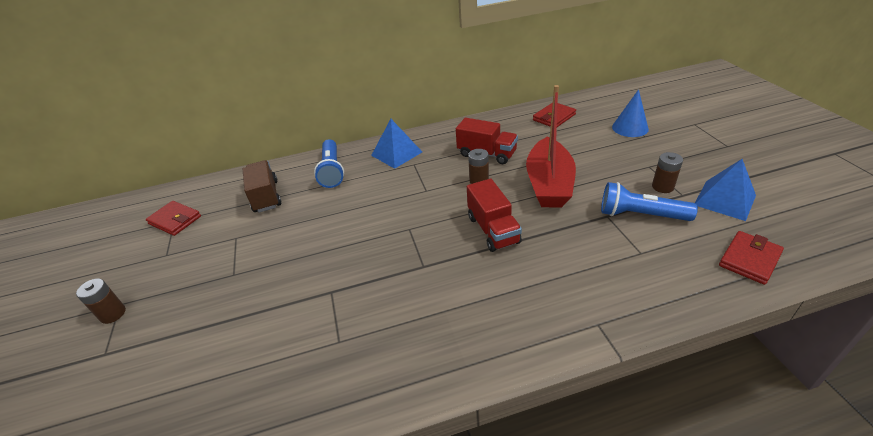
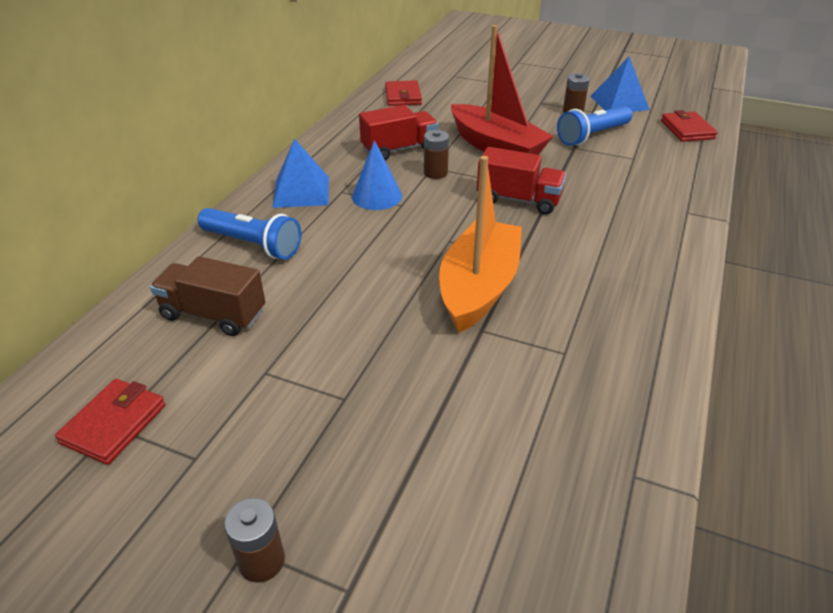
camera: 55 degrees left, 0 degrees up
(175, 220) = (114, 424): red wallet -> red wallet turned 45 degrees counterclockwise
(372, 267) = (479, 287): none -> orange boat
(630, 128) = (479, 81): blue cone -> blue cone (377, 196)

